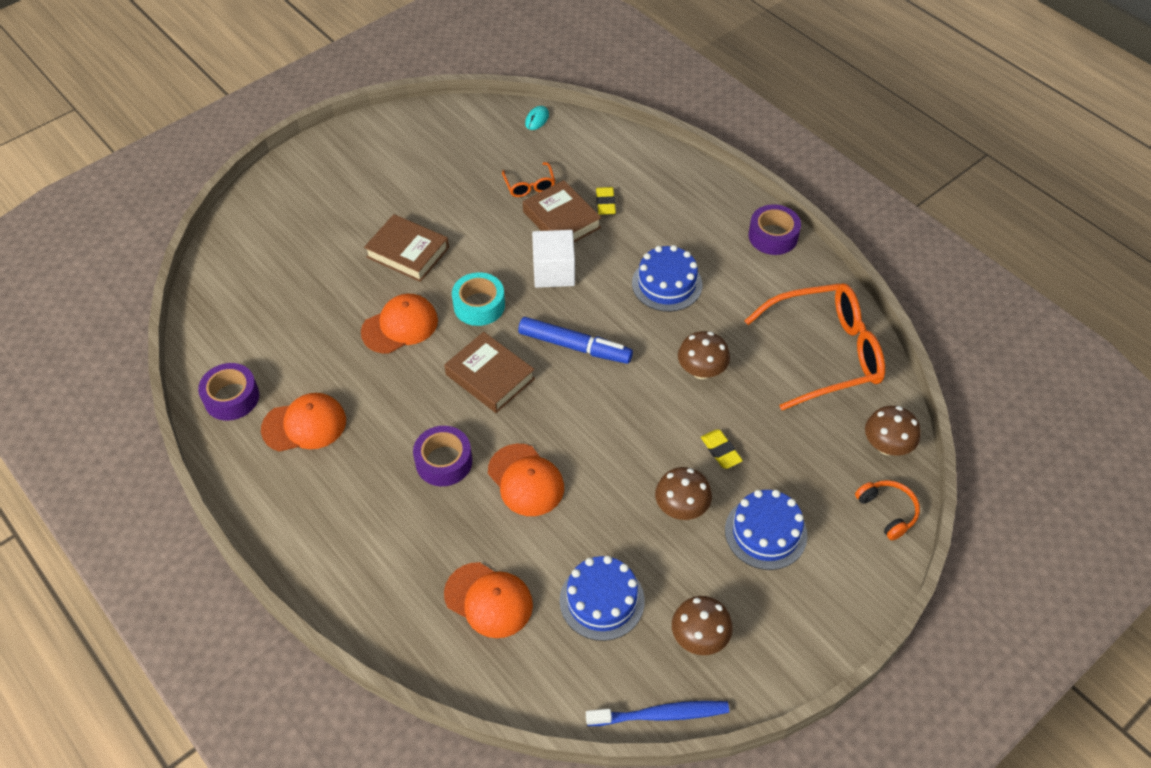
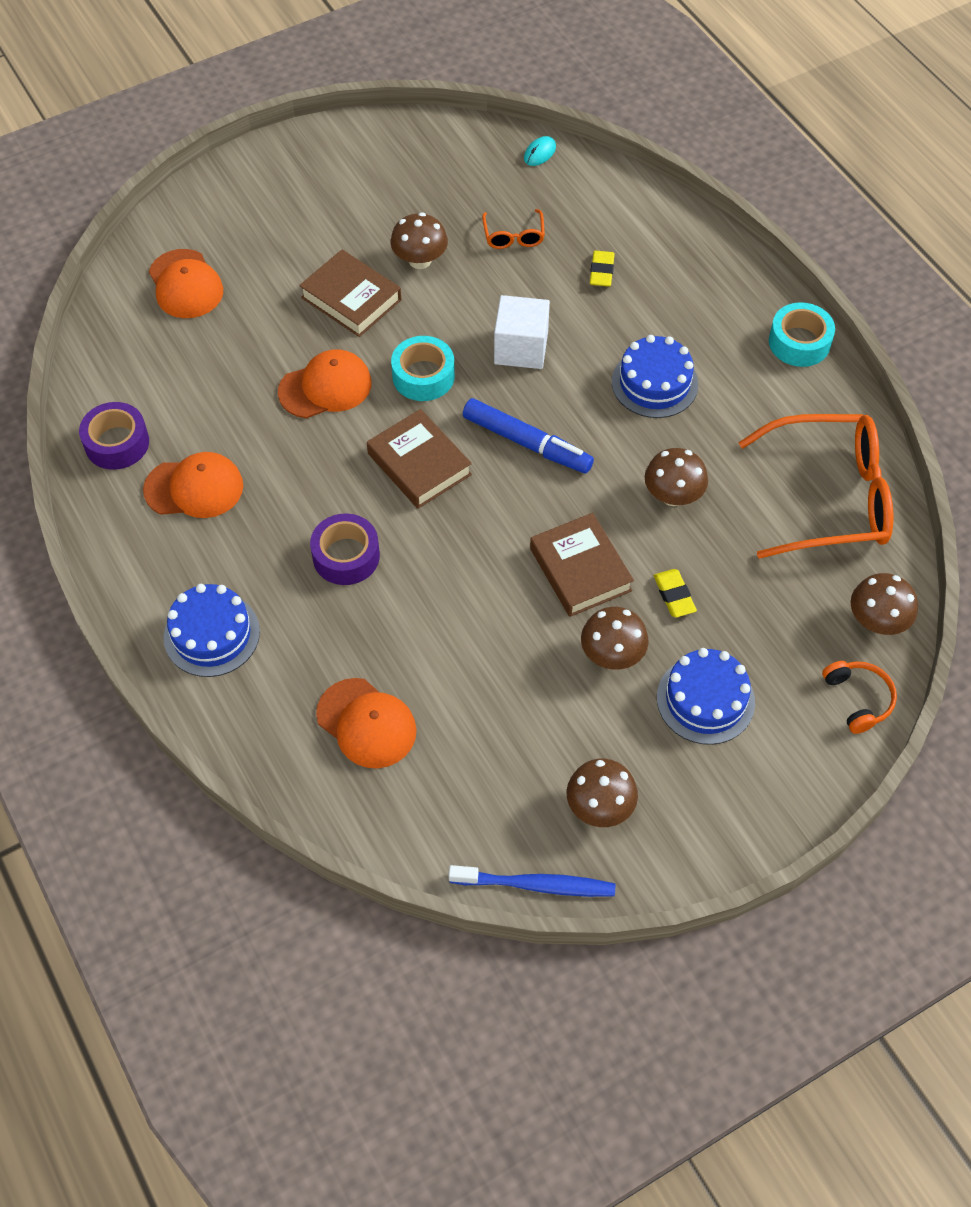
camera: 10 degrees right, 5 degrees up
(458, 214) = (420, 260): none -> brown mushroom
(526, 480) = (436, 593): orange cap -> orange cap (185, 284)
(561, 220) = (543, 284): brown book -> brown book (580, 569)
(602, 600) = (496, 745): blue cake -> blue cake (212, 634)
(773, 236) = (799, 342): purple tape -> turquoise tape

